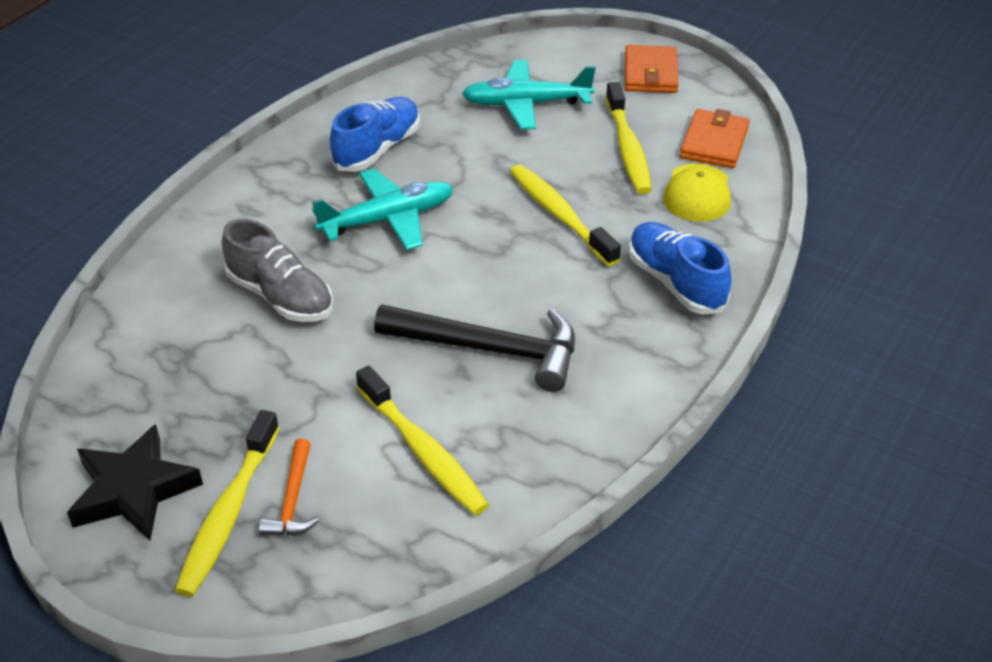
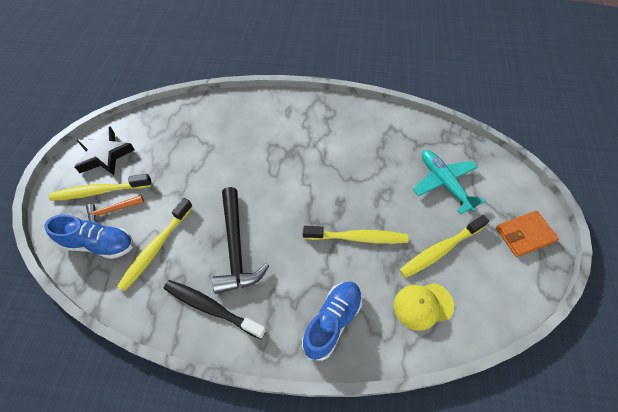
camera: 65 degrees right, 15 degrees up
(280, 297) = (236, 149): grey shoe -> none
(377, 149) = (361, 137): blue shoe -> blue shoe (99, 244)
(387, 219) = (310, 164): turquoise plane -> none
(559, 215) = (358, 238): yellow toothbrush -> yellow toothbrush turned 60 degrees clockwise
(581, 405) = (211, 308): none -> black toothbrush
(714, 143) = (480, 298): orange wallet -> none

